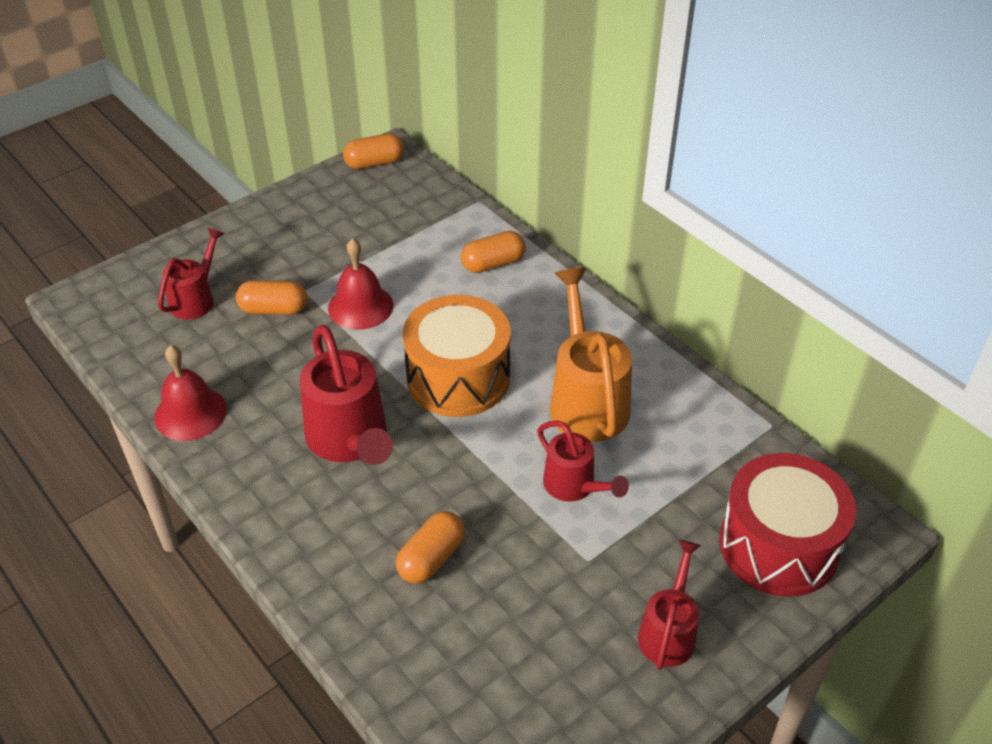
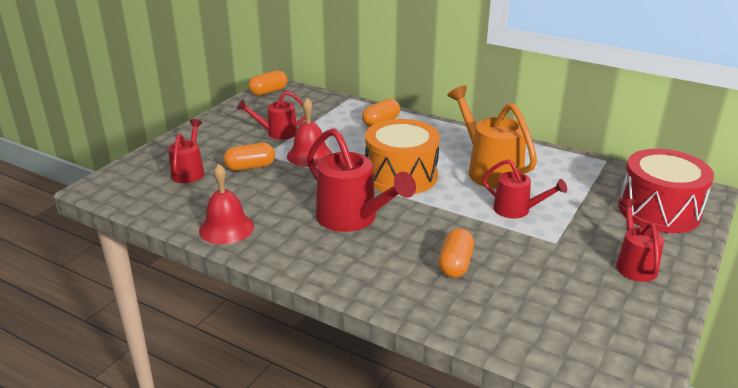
camera: 20 degrees left, 15 degrees down
(342, 251) = (277, 133): none -> red watering can

